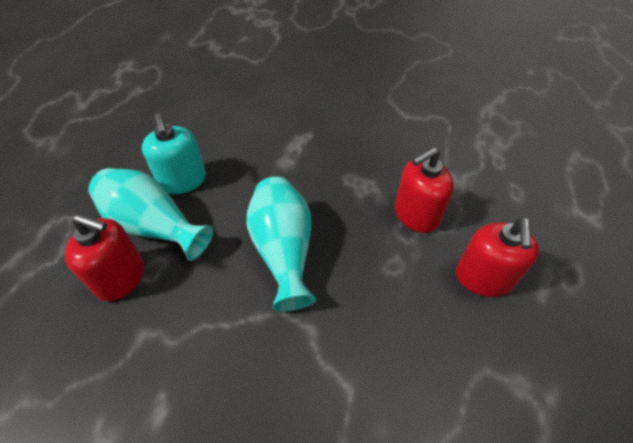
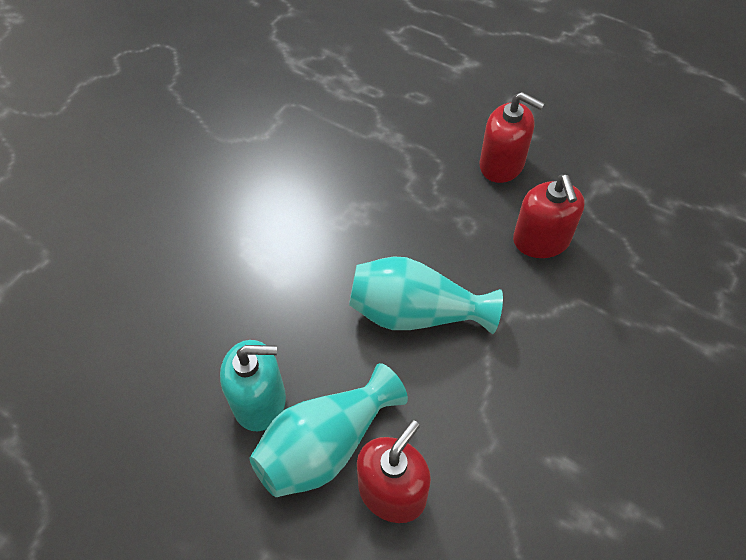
camera: 70 degrees left, 5 degrees up
(416, 215) = (413, 184): red soap dispenser -> red soap dispenser (541, 240)

